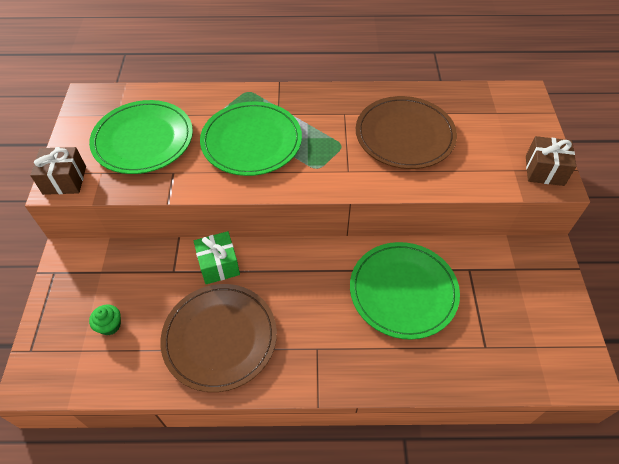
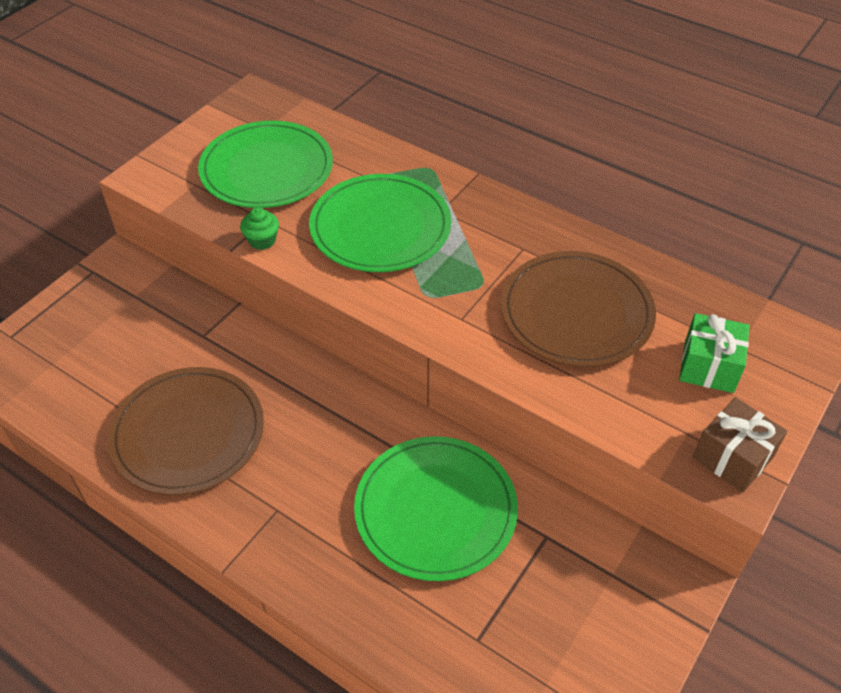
camera: 35 degrees right, 5 degrees down
(64, 180) = (155, 174): brown gift -> none
(110, 325) = (97, 355): green cupcake -> green cupcake (262, 240)
(218, 265) = (254, 356): green gift -> green gift (708, 366)

